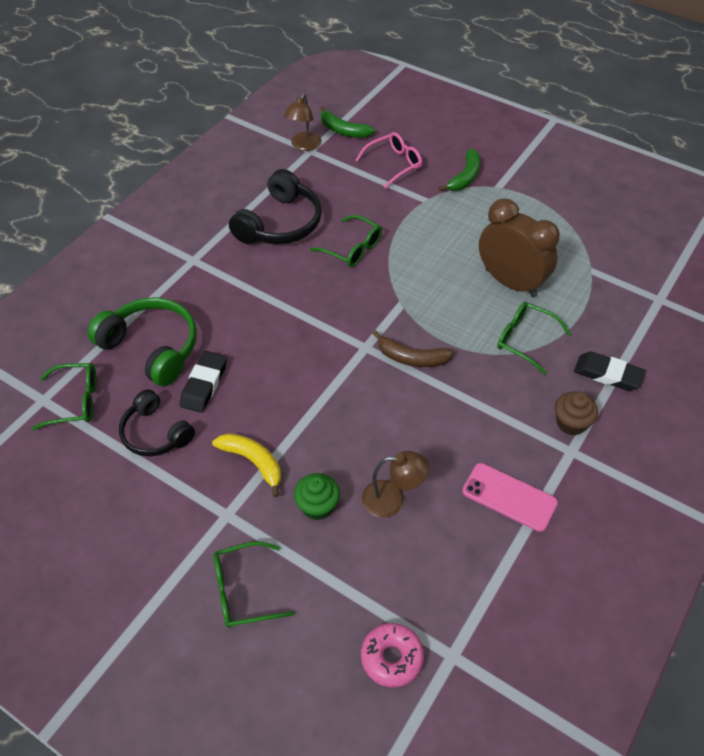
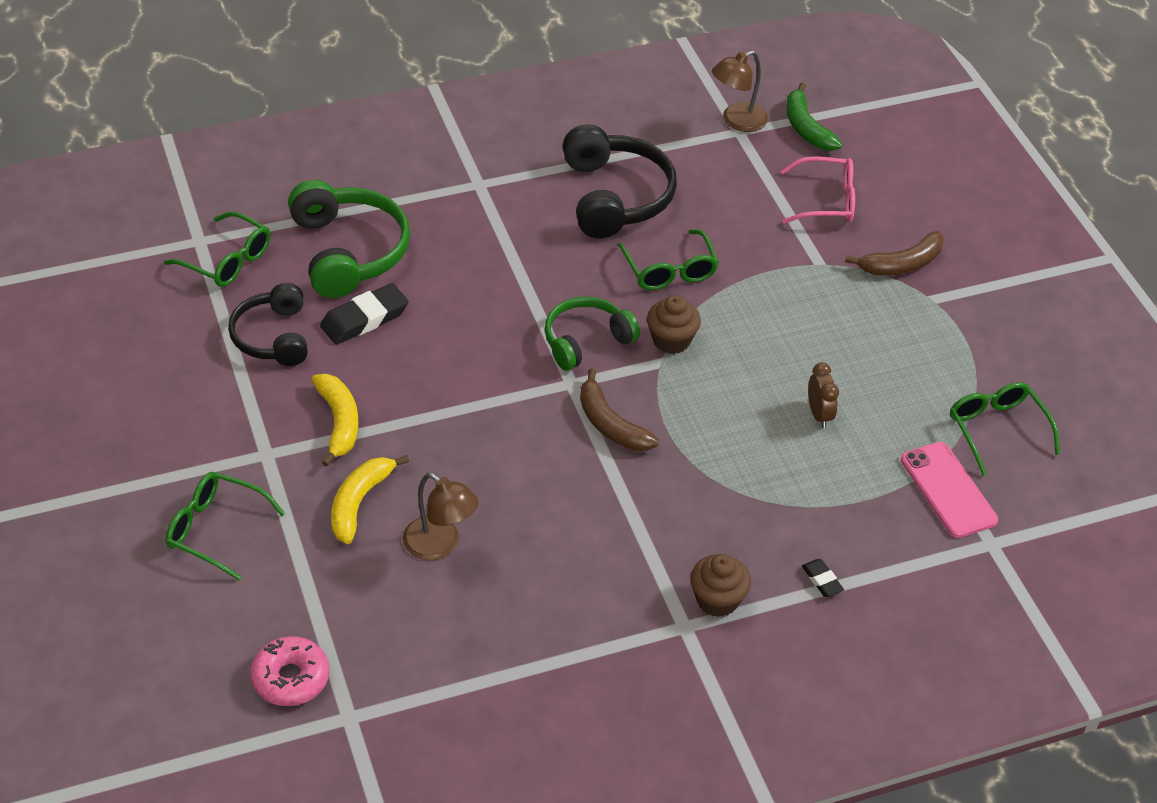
camera: 35 degrees right, 5 degrees down
(280, 223) = (615, 197): black headphones -> black headphones turned 75 degrees counterclockwise
(317, 506) = (359, 502): green cupcake -> yellow banana
(348, 317) = (586, 341): none -> green headphones
(394, 288) = (671, 340): none -> brown cupcake
(465, 177) = (901, 264): green banana -> brown banana
(509, 497) = (564, 623): pink phone -> pink phone (948, 490)
(510, 282) = (819, 414): brown clock -> brown clock, size x0.42
(525, 340) = (763, 484): green glasses -> green glasses (996, 429)
(608, 374) = (822, 580): black eraser -> black eraser, size x0.52

